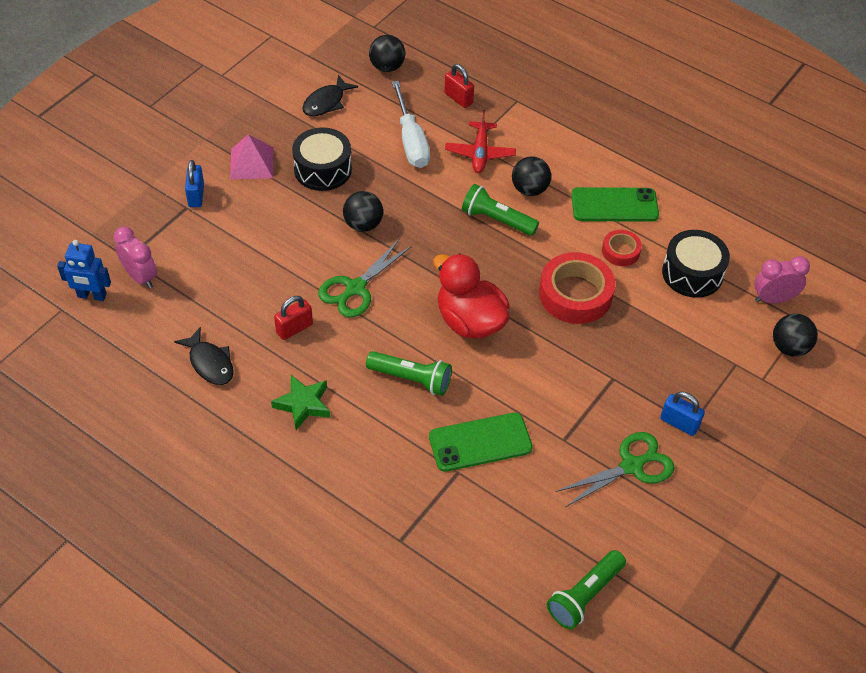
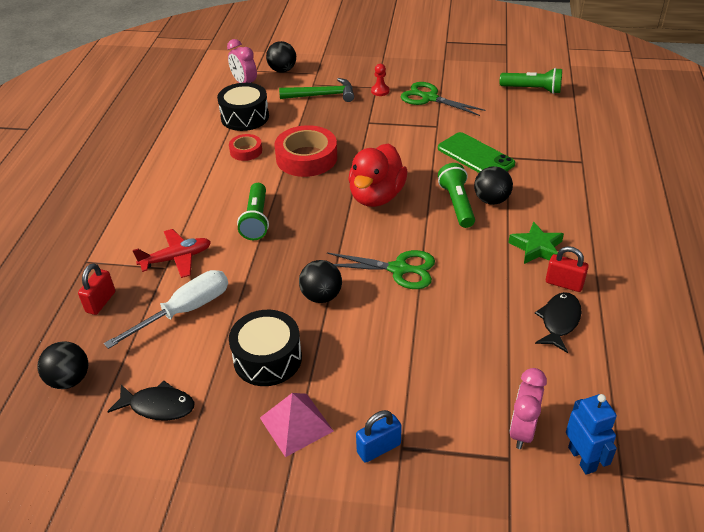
camera: 115 degrees left, 10 degrees down
(294, 328) = (473, 286): red padlock -> red padlock (564, 283)
(529, 189) = (207, 214): black ball -> black ball (491, 200)
(614, 205) = (196, 167): green phone -> none
(679, 423) = (380, 91): blue padlock -> red pawn
(702, 361) = (322, 95): none -> green hammer

